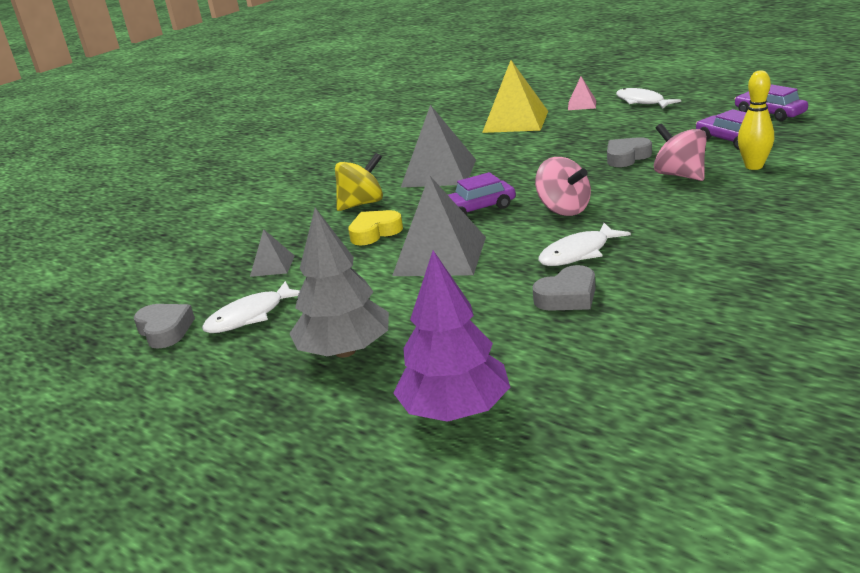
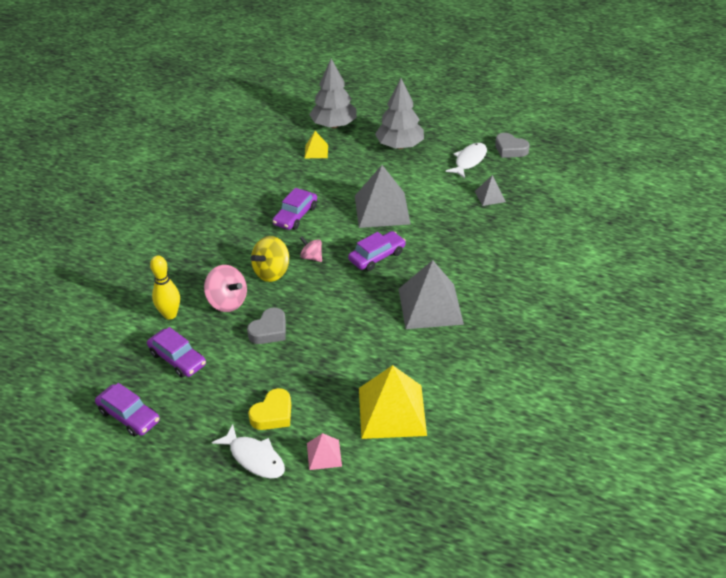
camera: 160 degrees right, 15 degrees up
(362, 204) = (472, 261): yellow spinning top -> yellow spinning top (272, 272)
(375, 232) = (440, 229): yellow heart -> yellow heart (273, 414)
(455, 411) = (333, 125): purple tree -> grey tree
(515, 353) = (316, 151): none -> yellow pyramid
(564, 210) = (311, 257): pink spinning top -> pink spinning top, size x0.59
(567, 297) = (297, 184): grey heart -> none
(578, 253) = (295, 215): white fish -> purple car

